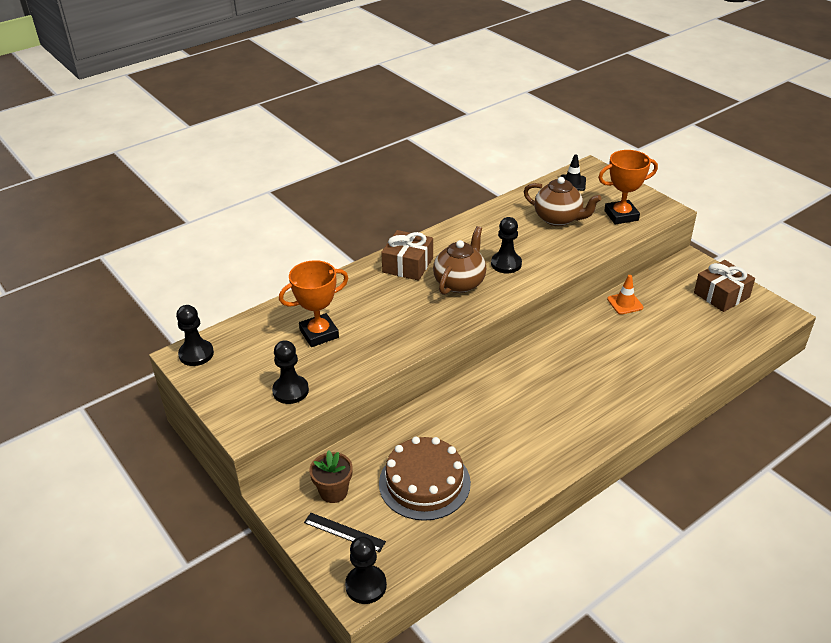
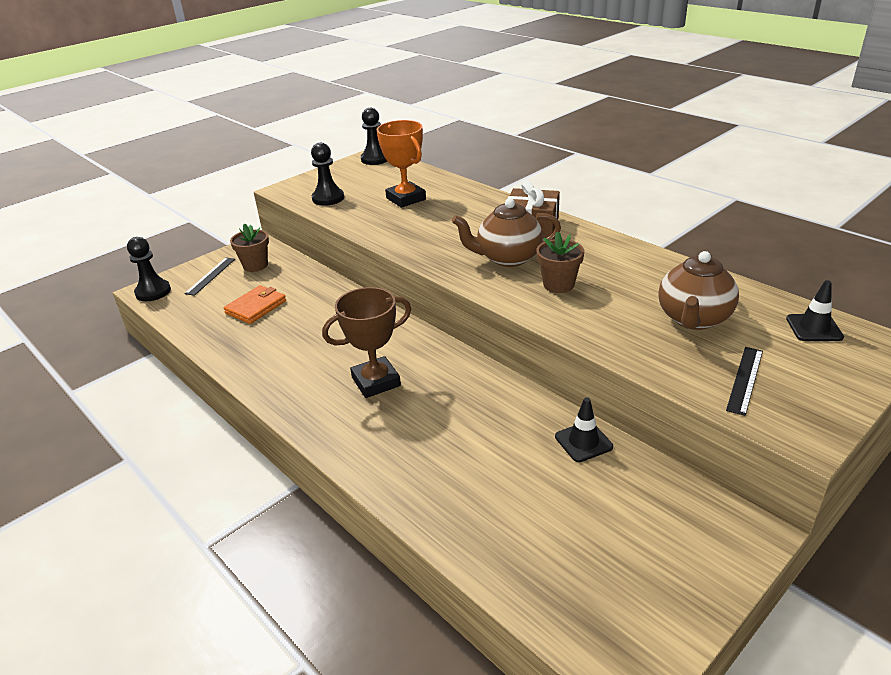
camera: 85 degrees right, 5 degrees down
(424, 483) = (256, 307): brown cake -> orange wallet
(460, 283) = (507, 258): brown teapot -> brown teapot turned 150 degrees clockwise
(506, 264) = (558, 285): black pawn -> brown flower pot
(556, 396) = (376, 382): none -> brown trophy
(621, 215) = (745, 379): orange trophy -> black ruler
(625, 303) = (583, 442): orange traffic cone -> black traffic cone
(721, 295) = (656, 571): brown gift -> none

